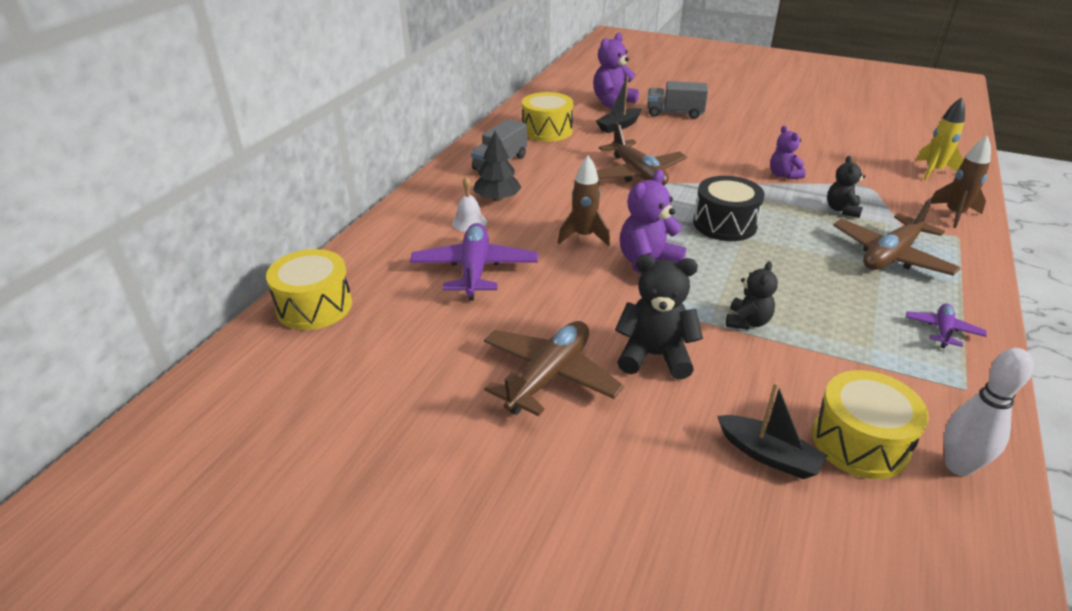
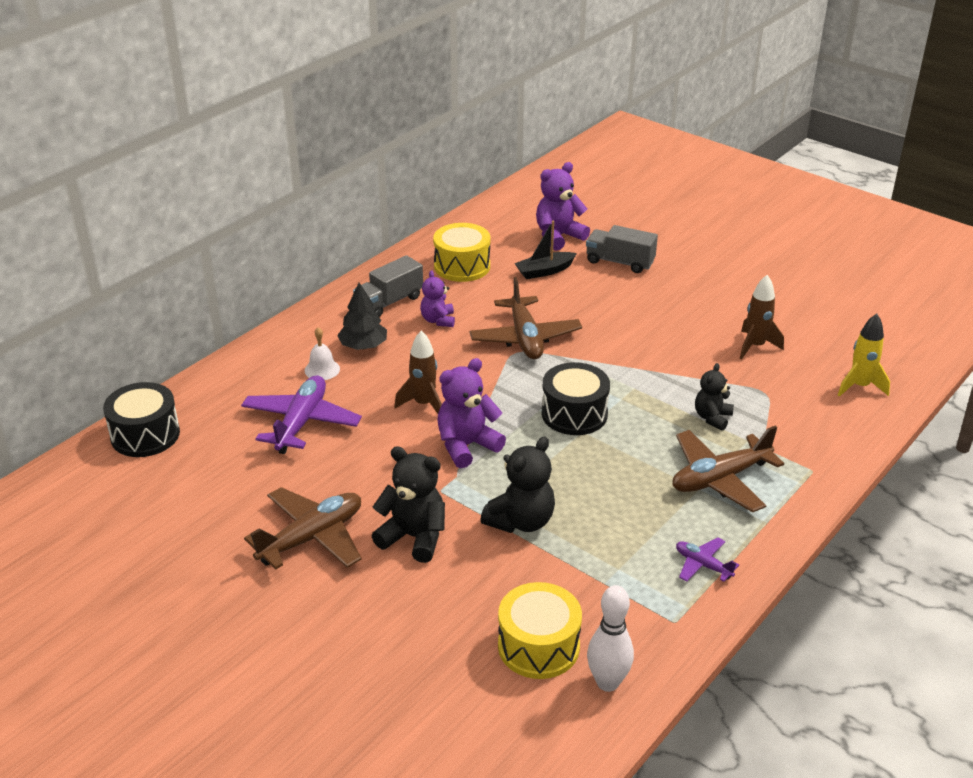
camera: 15 degrees right, 0 degrees up
(314, 306) = (145, 435): yellow drum -> black drum
(747, 322) = (521, 521): black teddy bear -> black teddy bear, size x1.58
(768, 455) = (452, 640): black boat -> none
(783, 175) = (682, 364): purple teddy bear -> purple teddy bear (438, 320)
(942, 330) = (703, 565): purple plane -> purple plane turned 90 degrees counterclockwise
(954, 214) = (833, 444): brown rocket -> brown rocket (755, 346)

